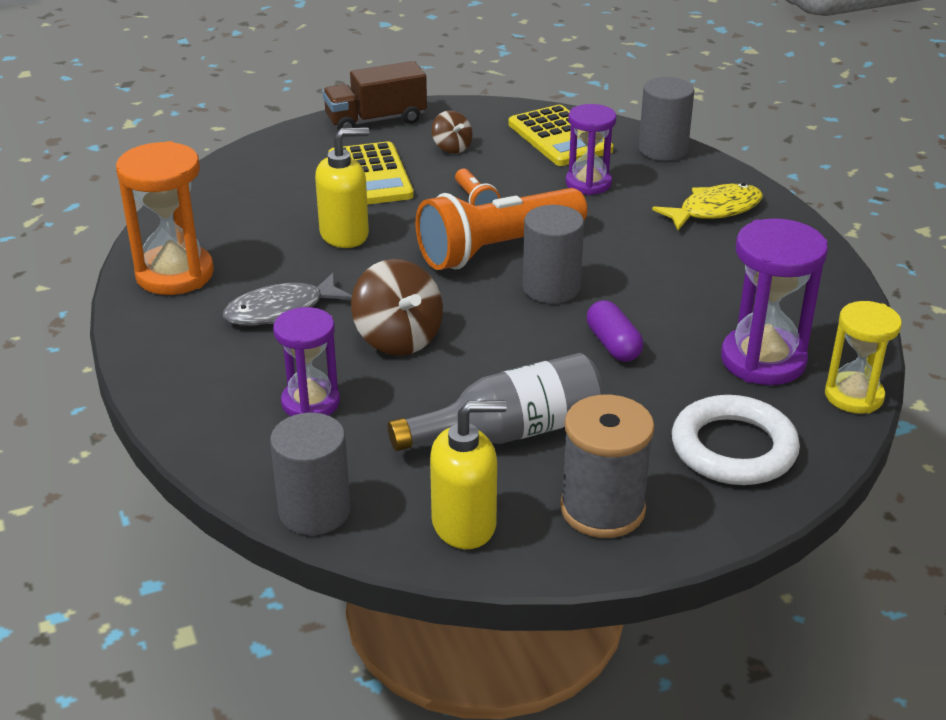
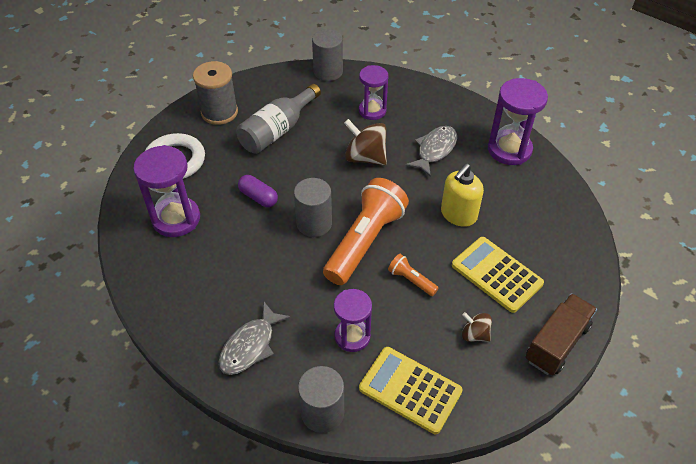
camera: 150 degrees right, 15 degrees up
(175, 274) = (509, 149): orange hourglass -> purple hourglass
(464, 524) = (269, 87): yellow soap dispenser -> none
(714, 210) = (250, 346): yellow fish -> grey fish
(854, 396) = (123, 214): yellow hourglass -> none

